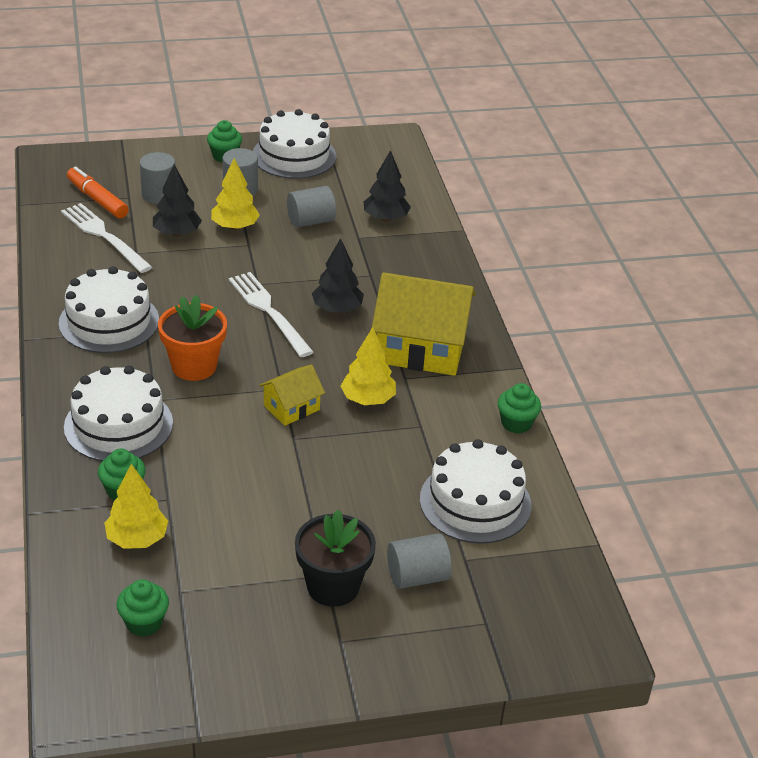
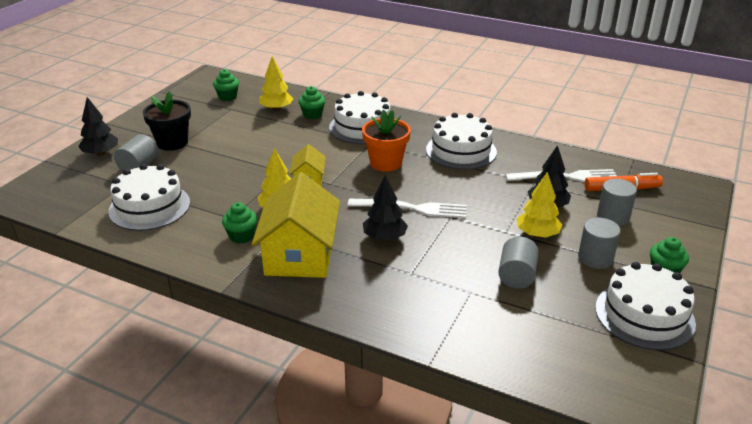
camera: 130 degrees right, 5 degrees down
(385, 218) = (488, 322): black tree -> black tree (101, 153)
(421, 348) = (300, 254): yellow house -> yellow house turned 45 degrees counterclockwise
(516, 423) = (178, 257): green cupcake -> green cupcake (241, 236)

